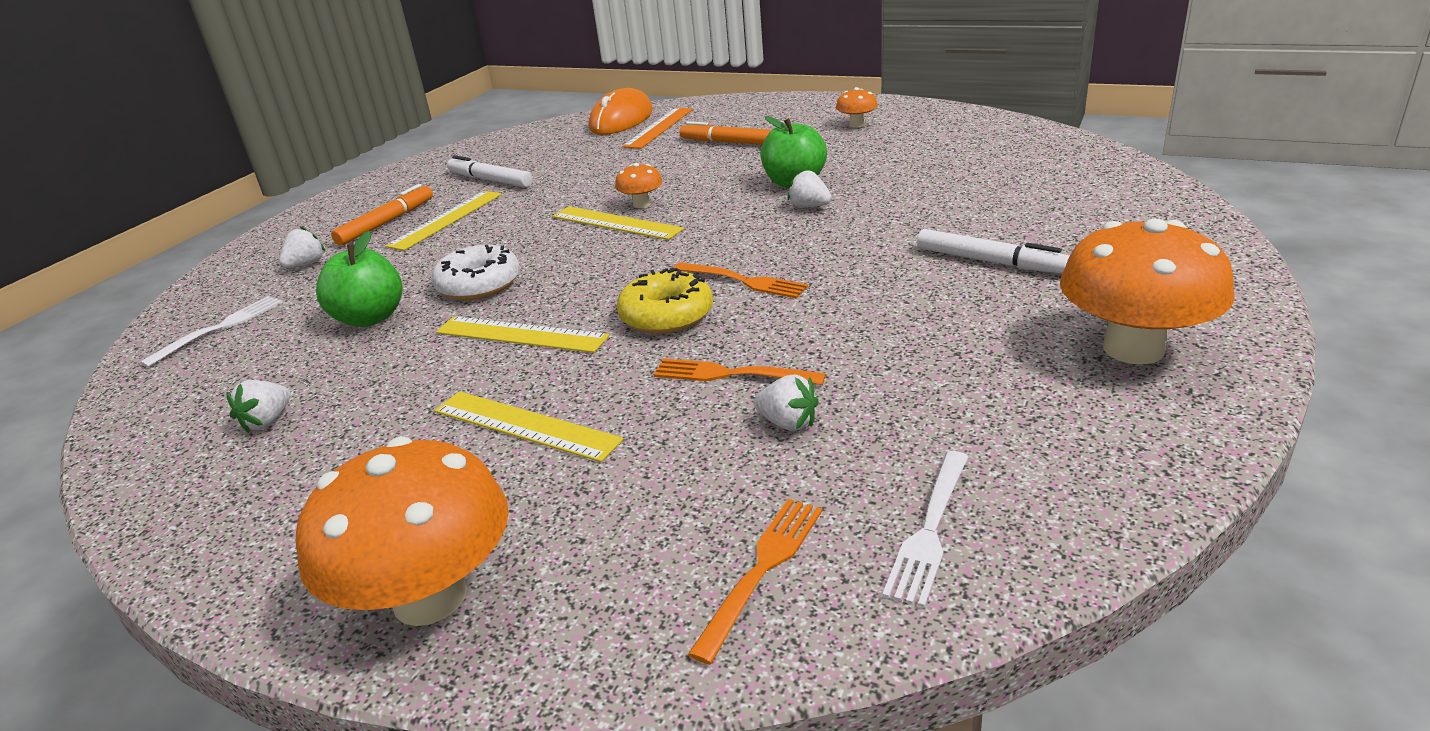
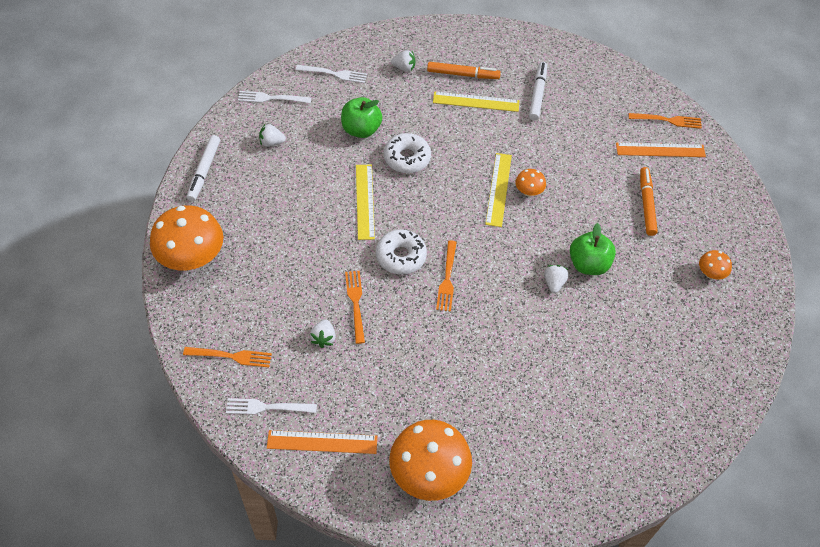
camera: 60 degrees right, 25 degrees up
(166, 406) = (271, 98): none -> white fork
(525, 425) = (295, 239): yellow ruler -> none
(621, 120) = (667, 120): orange mouse -> orange fork
(666, 315) = (401, 256): yellow donut -> white donut
(990, 261) = (507, 395): white marker -> white marker (204, 171)
(1042, 462) = (322, 442): none -> orange ruler

